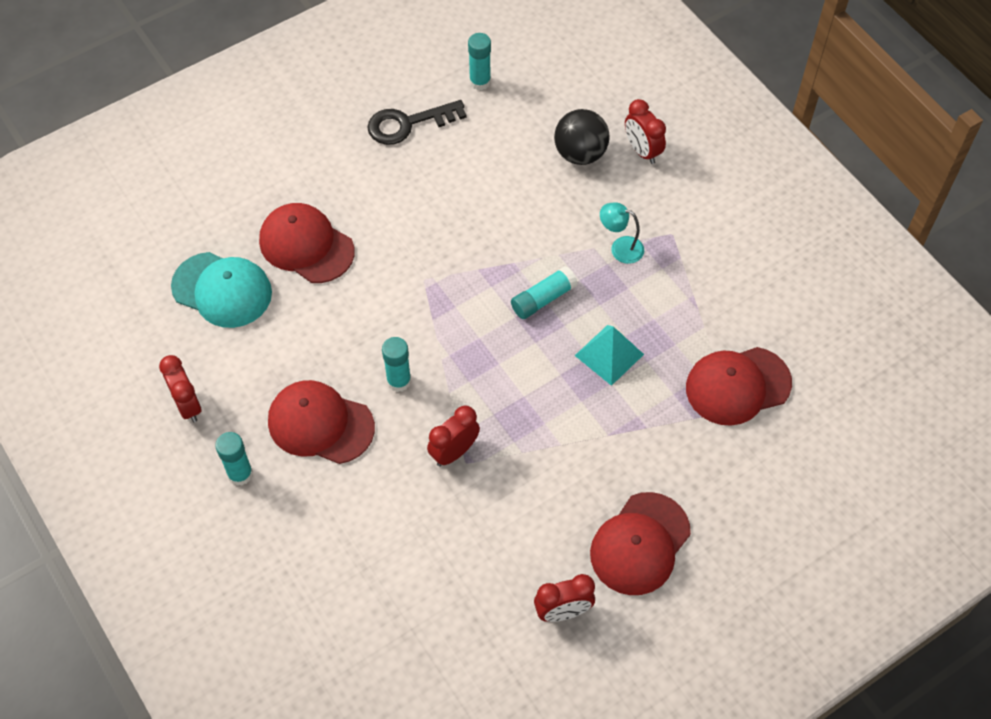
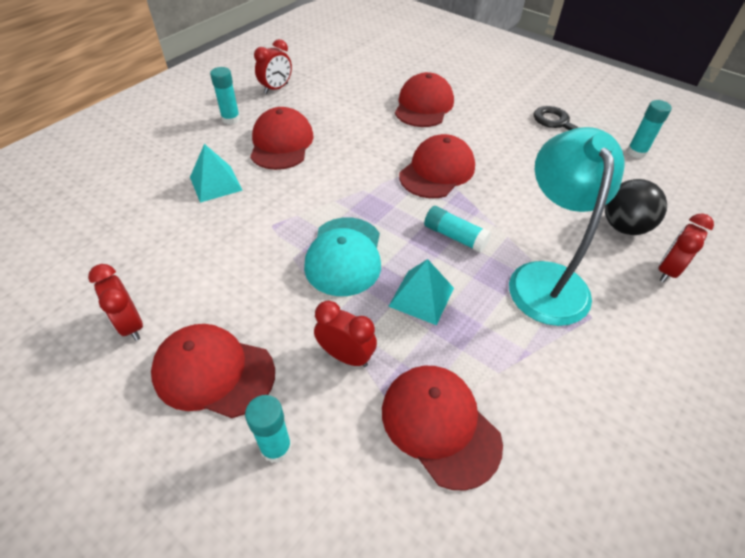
camera: 70 degrees right, 10 degrees down
(222, 290) = (368, 82): turquoise cap -> turquoise cap (344, 256)
(372, 509) = (215, 183): none -> turquoise pyramid
(399, 381) = (333, 172): turquoise glue stick -> turquoise glue stick (276, 447)
(438, 277) = (437, 171): none -> red cap
(454, 452) = (279, 216): red clock -> red clock (346, 356)
(620, 248) = (545, 278): turquoise lamp -> turquoise lamp, size x2.32

